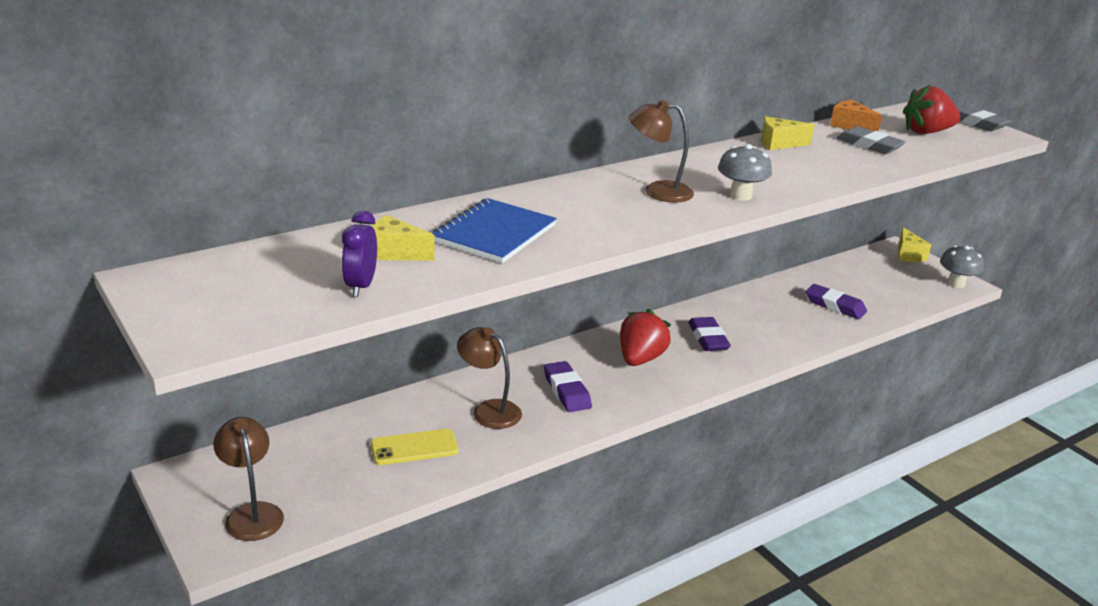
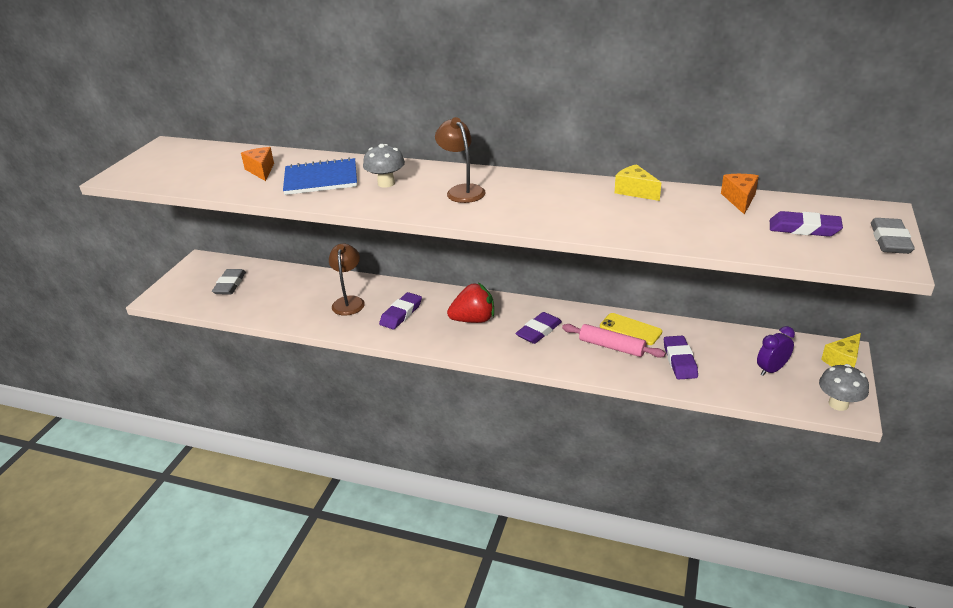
camera: 55 degrees right, 5 degrees up
(252, 513) = (191, 290): brown lamp -> none
(361, 286) = (213, 180): purple clock -> purple clock (771, 370)
(395, 253) = (261, 170): yellow cheese -> orange cheese
(414, 447) = (288, 300): yellow phone -> yellow phone (630, 329)
(740, 195) = (504, 213): grey mushroom -> grey mushroom (386, 183)
(778, 320) = (611, 346): none -> pink rolling pin
(869, 145) = (711, 219): grey eraser -> grey eraser (230, 285)
(926, 132) = (804, 229): red strawberry -> purple eraser

